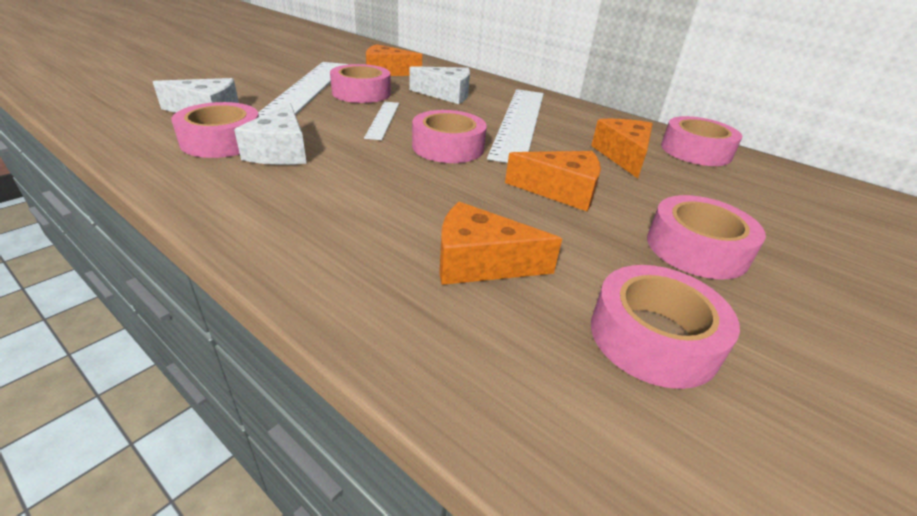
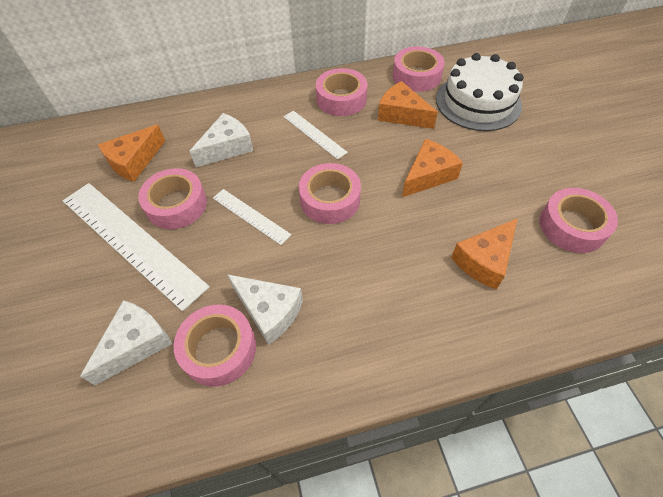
camera: 50 degrees left, 20 degrees up
(519, 122) = (314, 134): white ruler -> white ruler, size x0.49
(696, 248) = (516, 158): pink tape -> pink tape (341, 99)
(737, 197) = (478, 102): none -> white cake

